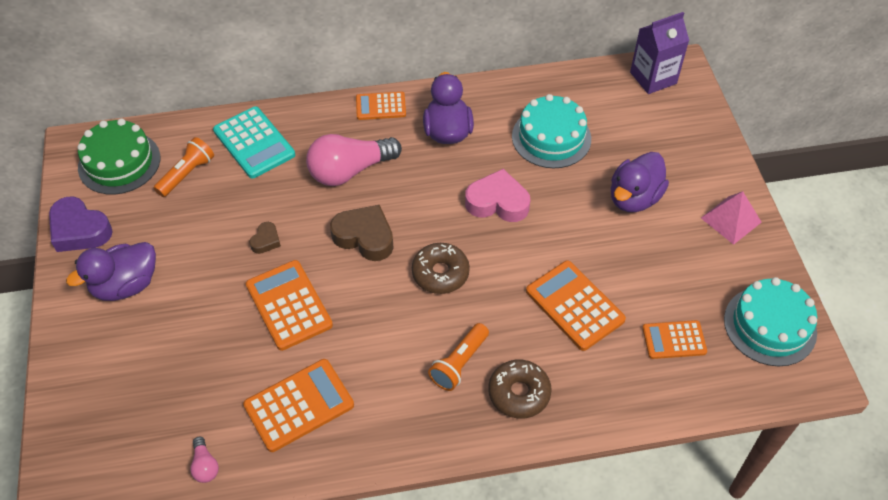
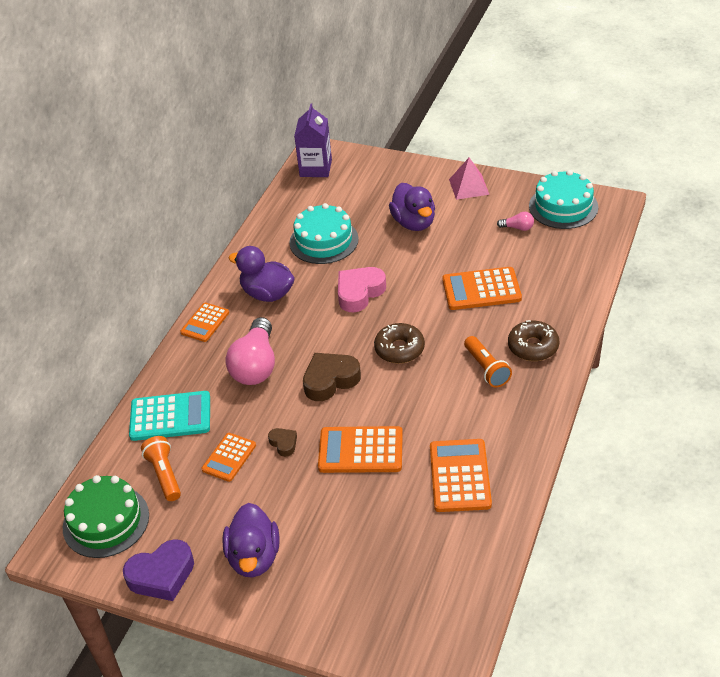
camera: 55 degrees left, 10 degrees down
(205, 466) = (476, 555): pink light bulb -> pink light bulb (517, 228)
(674, 340) = (543, 254): orange calculator -> orange calculator (229, 457)

